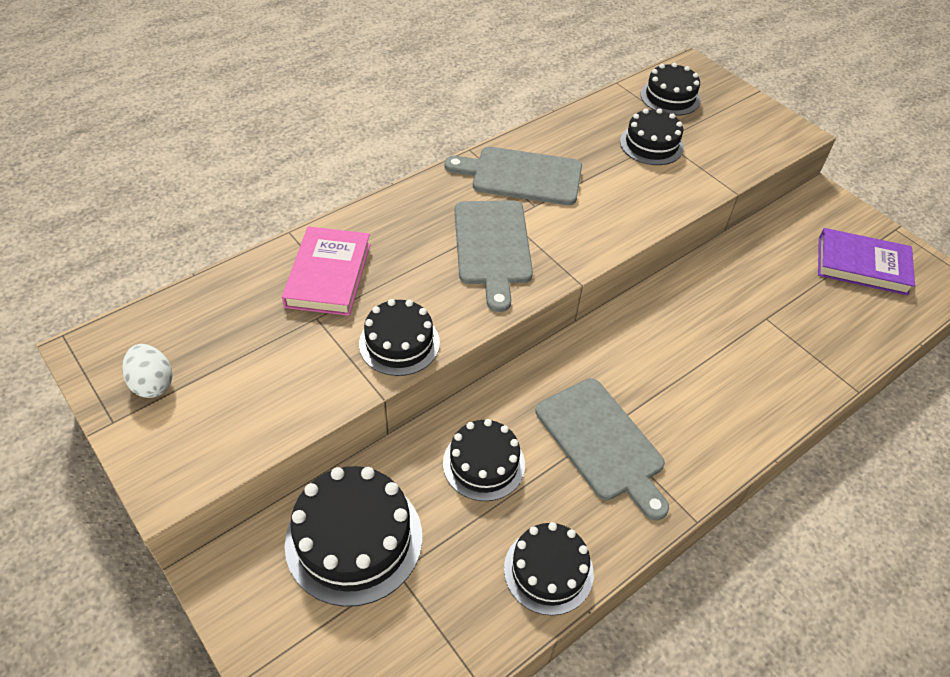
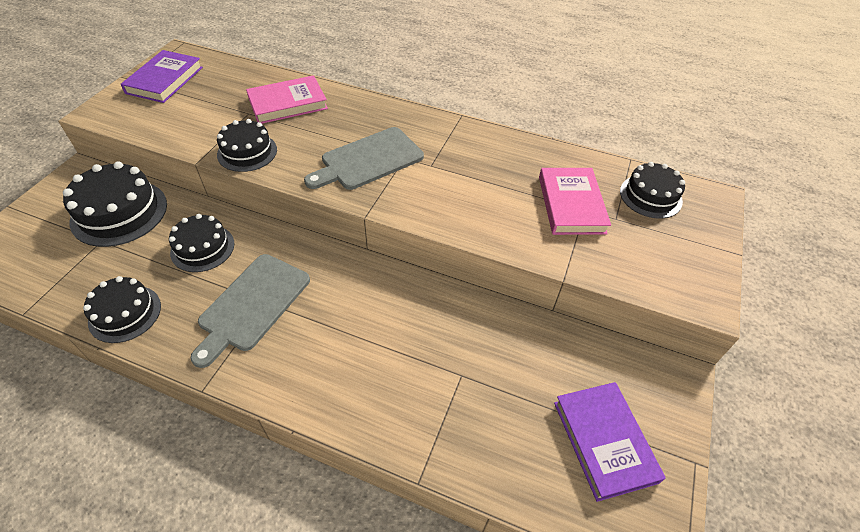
camera: 60 degrees right, 0 degrees up
(152, 383) = (165, 80): white egg -> purple book
(521, 176) = (457, 148): grey cutting board -> none
(651, 144) = (571, 204): black cake -> pink book

